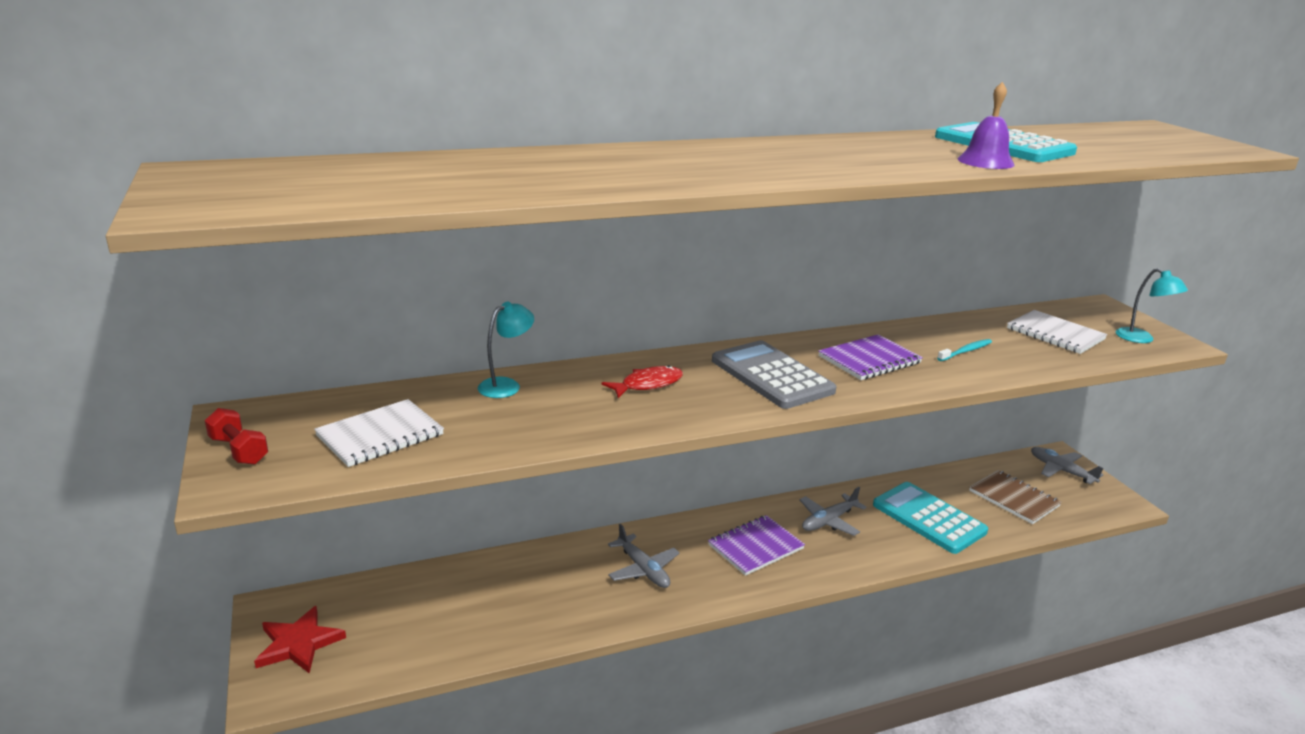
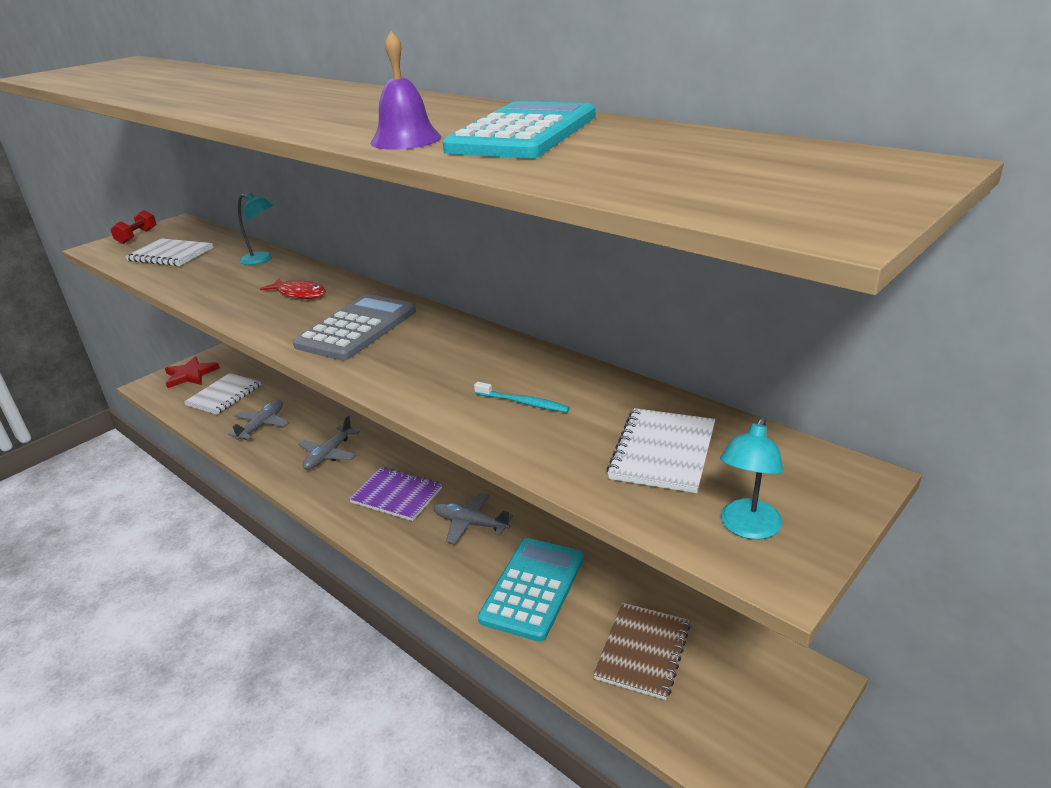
camera: 65 degrees right, 5 degrees up
(406, 621) = (224, 395): none -> white notebook
(869, 360) = (439, 359): purple notebook -> none
(1061, 471) = (769, 689): grey plane -> grey plane (262, 425)

